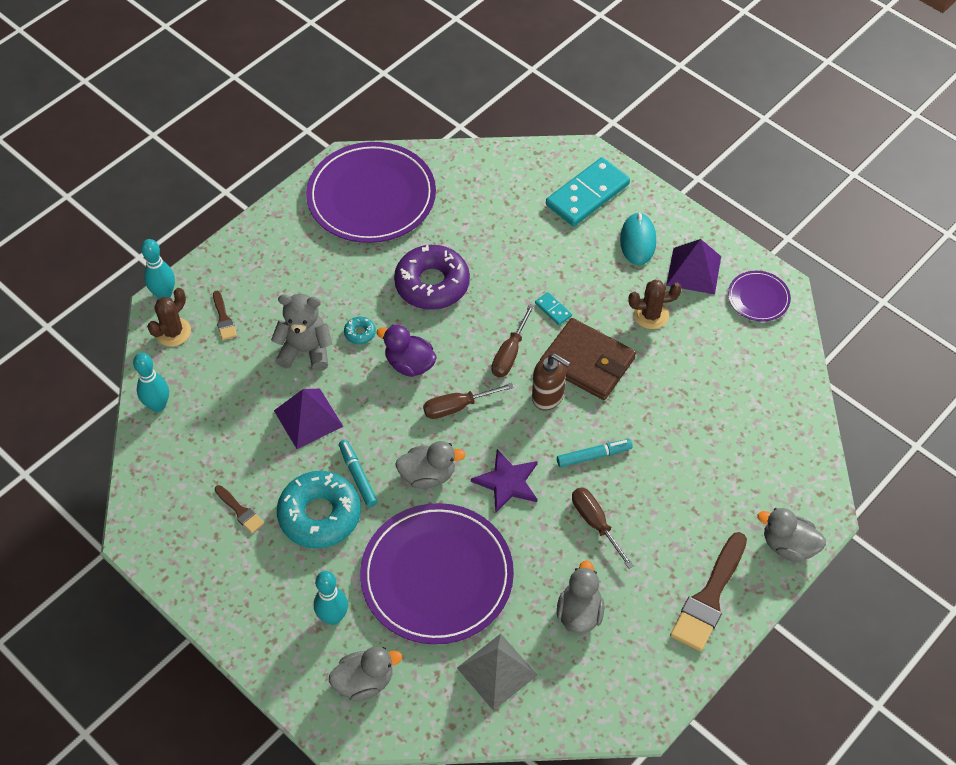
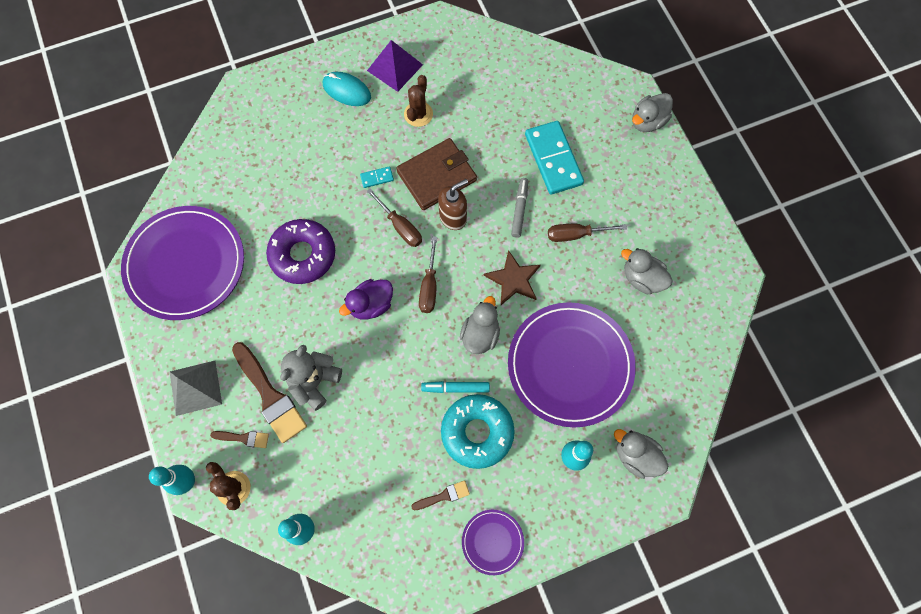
camera: 65 degrees left, 15 degrees up
(308, 418) = (382, 405): purple pyramid -> none
(360, 333) = (320, 331): turquoise donut -> none
(364, 682) = (636, 456): grey duck -> grey duck turned 60 degrees counterclockwise
(497, 671) = (665, 356): grey pyramid -> grey pyramid (195, 387)
(507, 482) = (513, 279): purple star -> brown star
(587, 195) = (283, 104): turquoise domino -> turquoise domino (553, 159)
(594, 455) = (519, 209): turquoise marker -> grey marker
(709, 597) = (665, 189): brown brush -> brown brush (270, 396)
(758, 298) = (441, 39): purple plate -> purple plate (492, 542)

